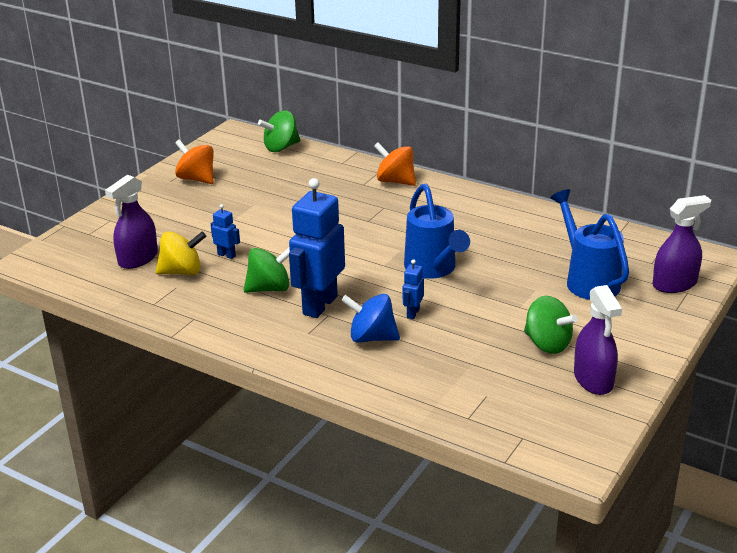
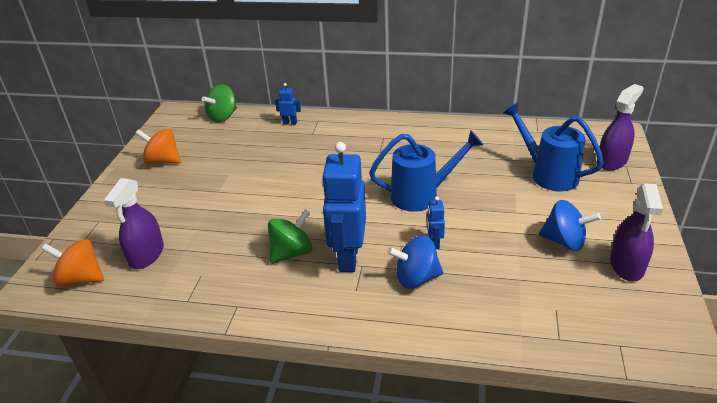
camera: 20 degrees left, 5 degrees up
(182, 272) = (198, 257): yellow spinning top -> none
(226, 255) = (232, 229): blue robot -> blue robot (290, 123)
(395, 181) = (337, 125): orange spinning top -> orange spinning top (81, 279)
(433, 269) = (421, 195): blue watering can -> blue watering can turned 60 degrees counterclockwise
(547, 344) = (564, 241): green spinning top -> blue spinning top
(593, 379) = (627, 265): purple spray bottle -> purple spray bottle turned 45 degrees clockwise

